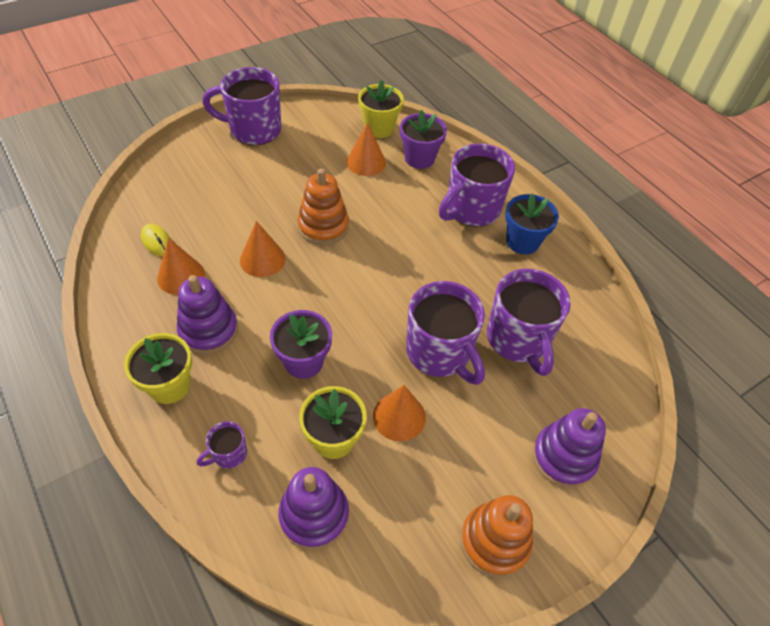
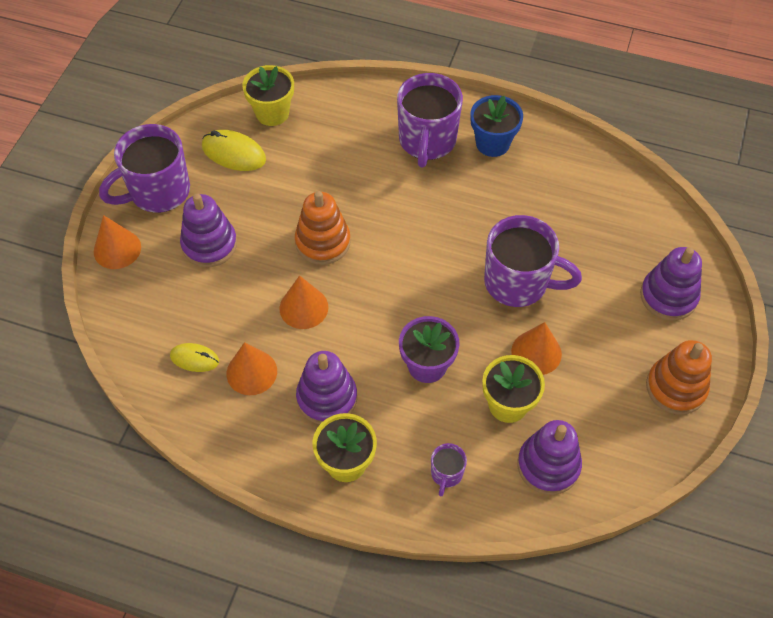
camera: 35 degrees left, 5 degrees up
(248, 180) = (209, 244): none -> purple stacking toy
(326, 137) = (234, 153): none -> yellow mouse
(366, 162) = (295, 155): orange cone -> orange cone (117, 249)
(419, 158) = (337, 120): purple flower pot -> none
(518, 340) = (563, 230): purple mug -> none

